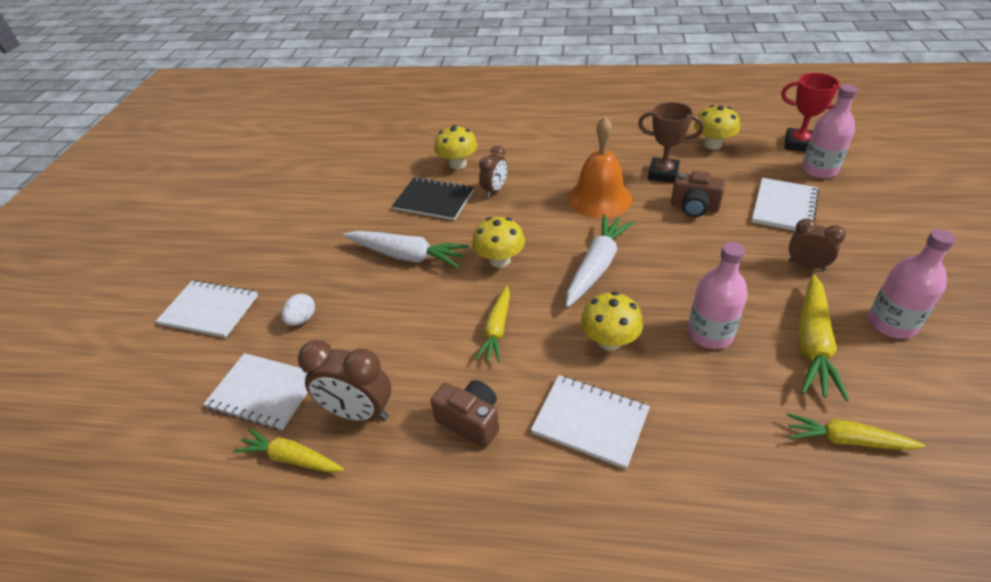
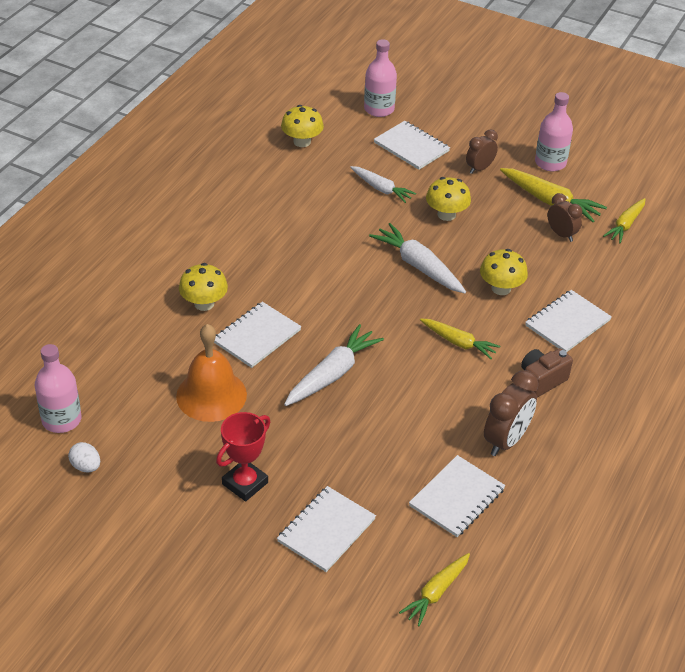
camera: 75 degrees left, 0 degrees up
(292, 458) = (533, 487): yellow carrot -> yellow carrot (436, 592)
(302, 319) = (379, 461): white egg -> white egg (86, 466)
(434, 200) = (257, 336): black notebook -> white notebook
(495, 190) = (271, 291): brown clock -> brown clock (561, 234)
(500, 260) = (376, 317): yellow mushroom -> yellow mushroom (446, 214)
(599, 198) = (331, 233): orange bell -> orange bell (211, 395)
(663, 173) = (323, 185): brown trophy -> none
(694, 207) = (381, 189): brown camera -> white carrot
(710, 334) = (519, 240): pink bottle -> pink bottle (61, 420)
(798, 144) = (337, 101): red trophy -> red trophy (245, 483)

